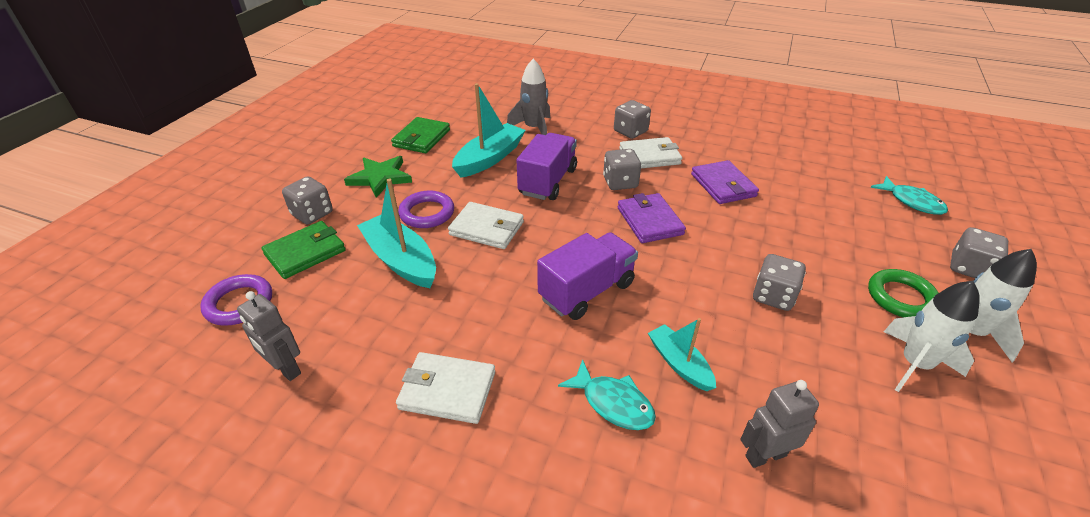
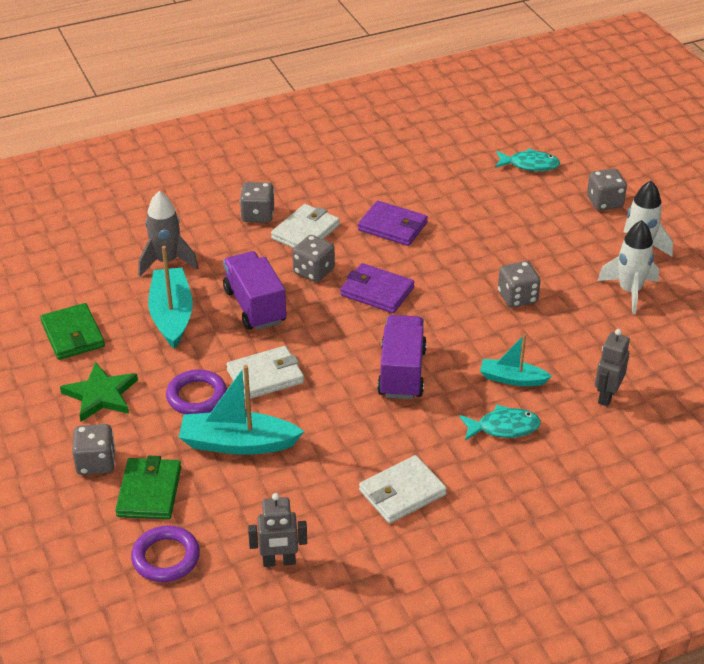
camera: 45 degrees left, 0 degrees up
(901, 297) = (587, 250): green ring -> none

